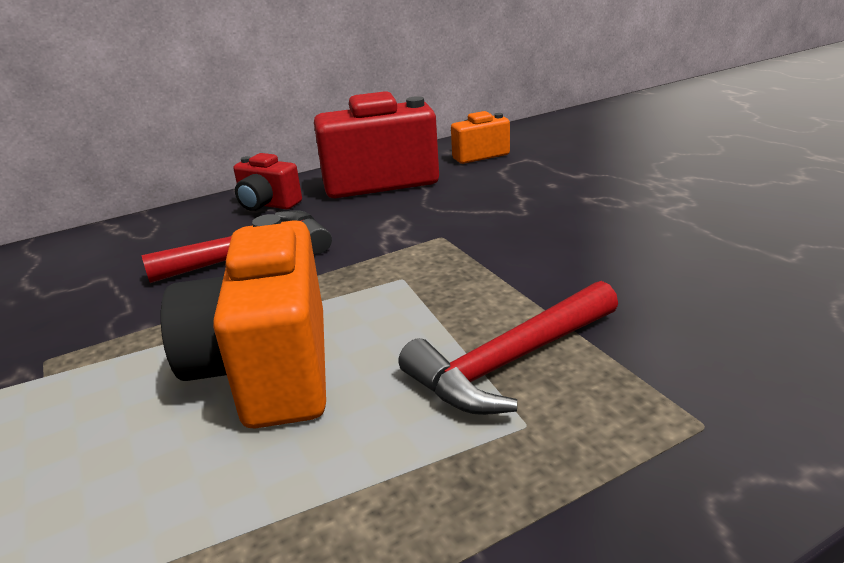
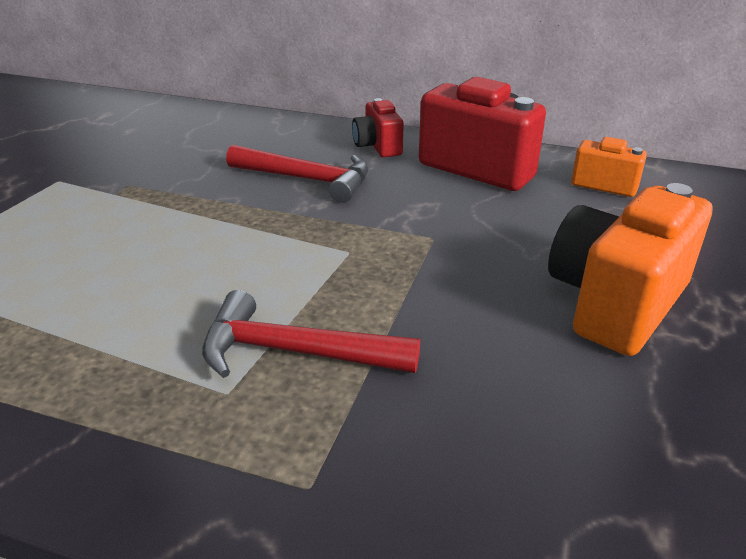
camera: 45 degrees right, 5 degrees up
(268, 370) = (188, 259): orange camera -> orange camera (615, 303)

